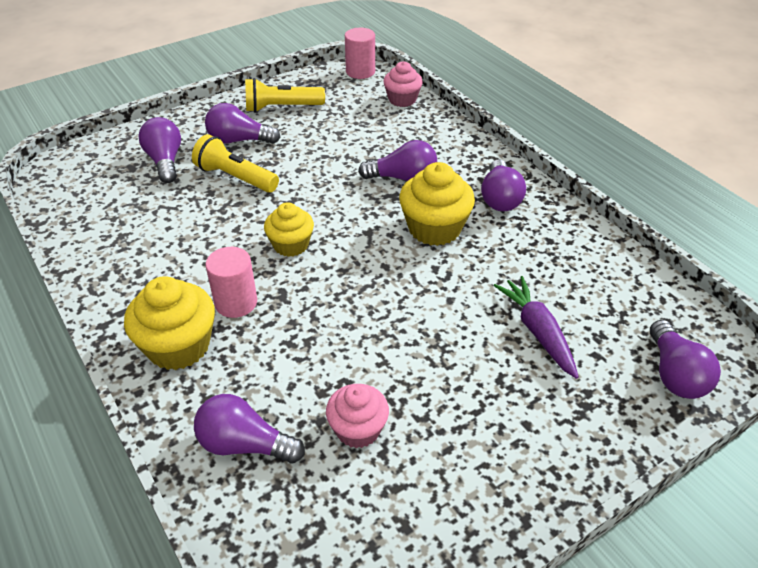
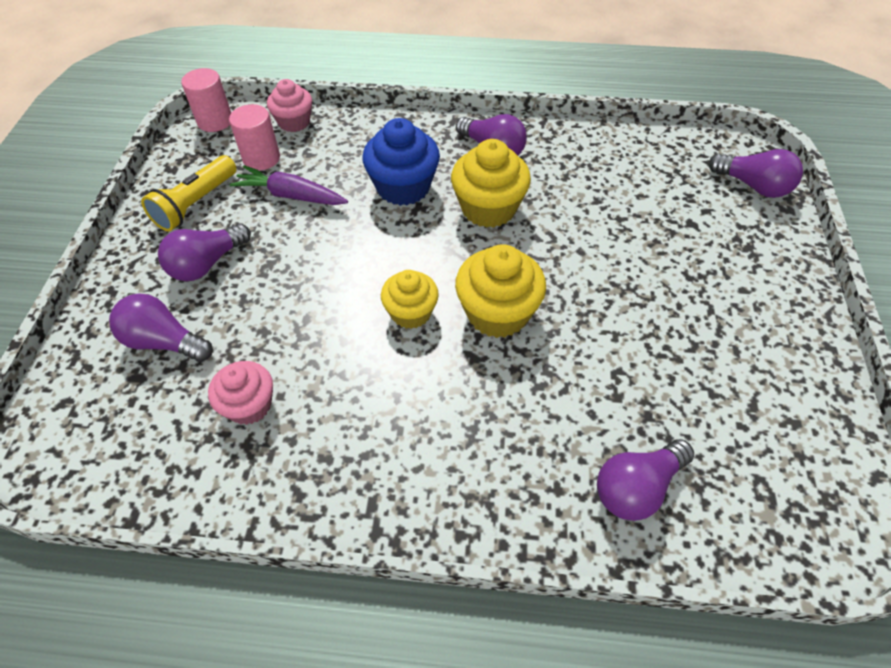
camera: 50 degrees left, 10 degrees up
(178, 346) = (468, 477): yellow cupcake -> yellow cupcake (497, 313)
(235, 177) = (264, 299): yellow flashlight -> none
(236, 302) = (450, 397): pink cylinder -> pink cylinder (261, 158)
(358, 429) = (677, 395): pink cupcake -> pink cupcake (249, 405)
(403, 178) = (403, 187): purple light bulb -> blue cupcake
(537, 331) = (657, 225): purple carrot -> purple carrot (290, 195)

